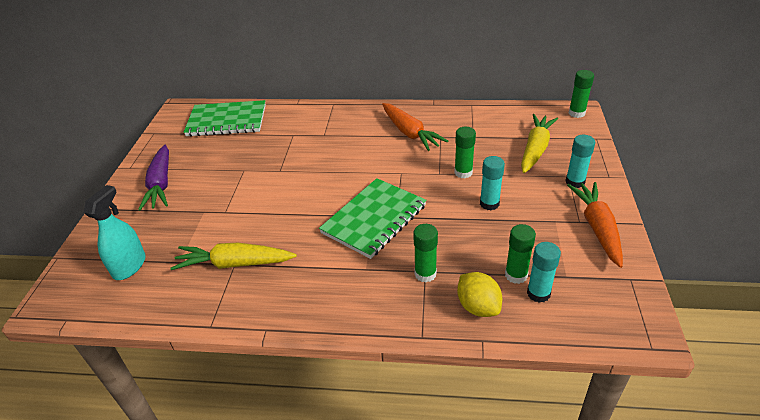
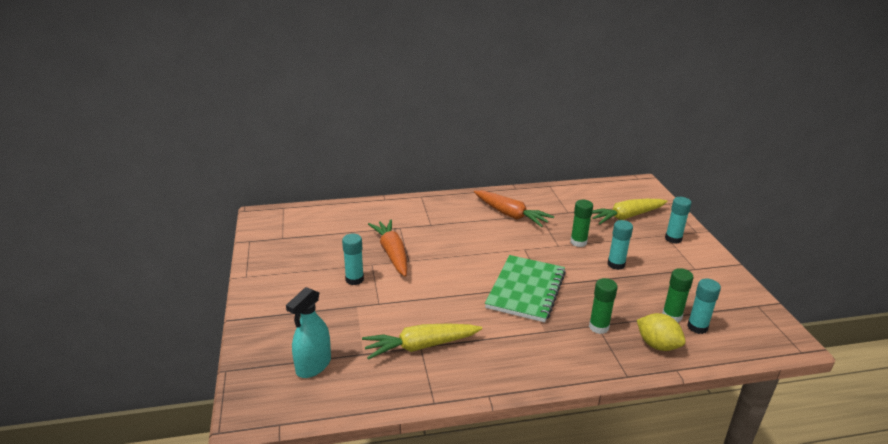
camera: 20 degrees left, 10 degrees down
(129, 266) = (313, 365): turquoise spray bottle -> turquoise spray bottle turned 150 degrees counterclockwise
(161, 184) = (293, 287): purple carrot -> none
(218, 184) = (354, 279): none -> turquoise glue stick
(227, 121) = (322, 221): green notebook -> none
(535, 149) = (626, 217): yellow carrot -> yellow carrot turned 120 degrees counterclockwise
(576, 113) = (641, 185): green glue stick -> none
(597, 228) = (711, 271): orange carrot -> orange carrot (392, 253)

